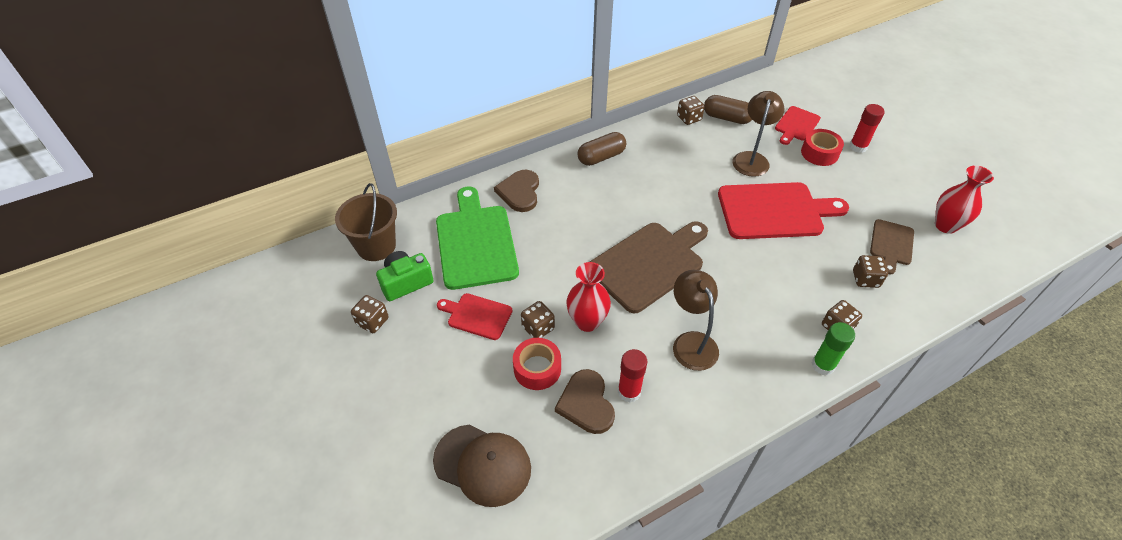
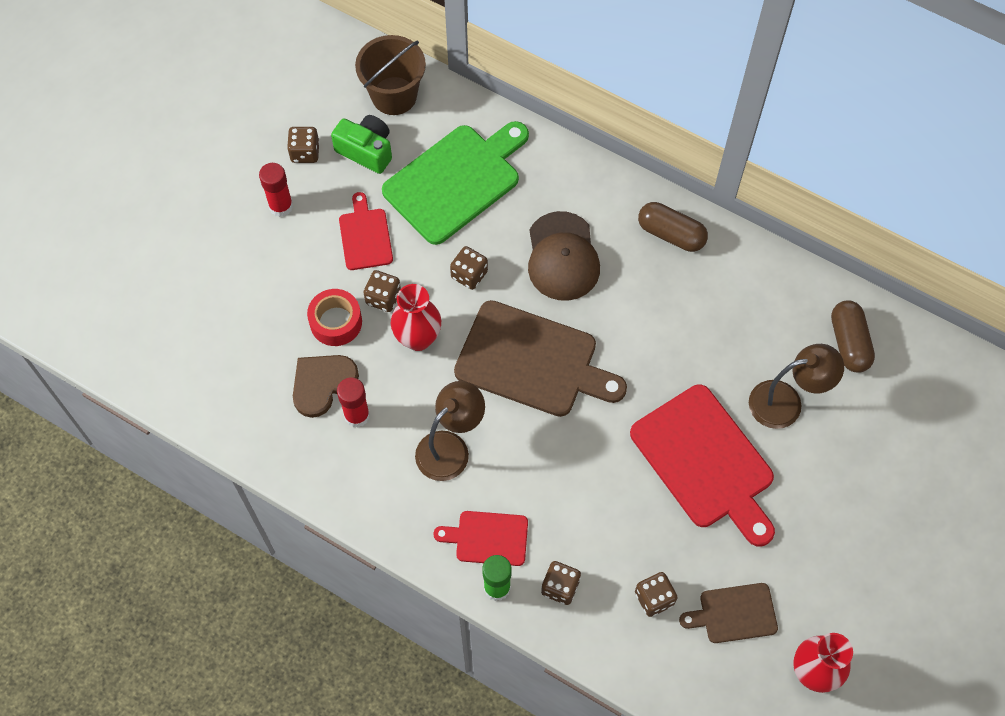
camera: 60 degrees right, 15 degrees up
(482, 465) = (214, 331): brown cap -> brown cap (562, 257)
(519, 192) = (556, 181): brown heart -> none
(689, 118) = (815, 298): brown dice -> brown dice (469, 275)
(796, 125) = (895, 433): red cutting board -> red cutting board (487, 538)
(819, 153) = (855, 480): red tape -> none
(858, 147) = (903, 524): red glue stick -> red glue stick (281, 206)

